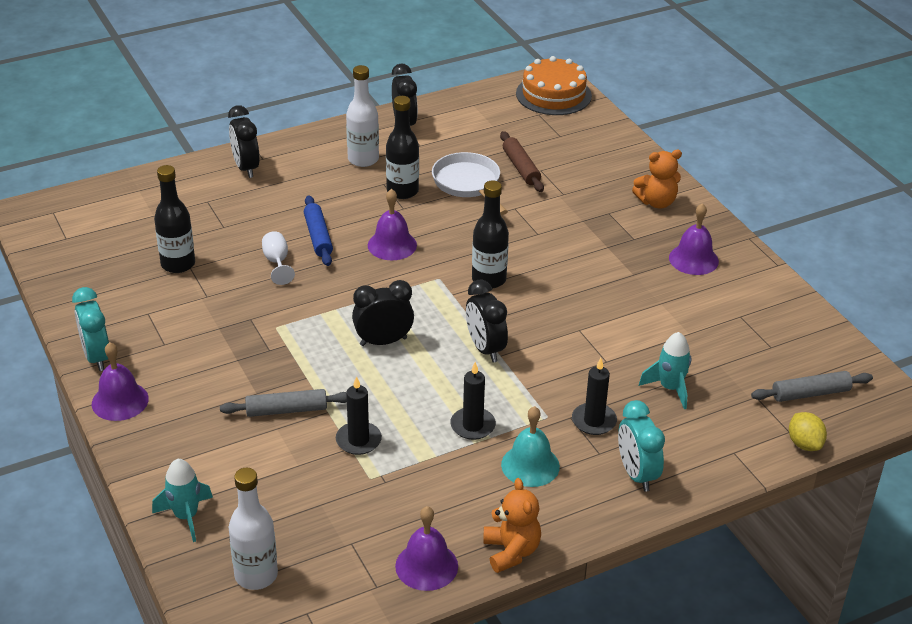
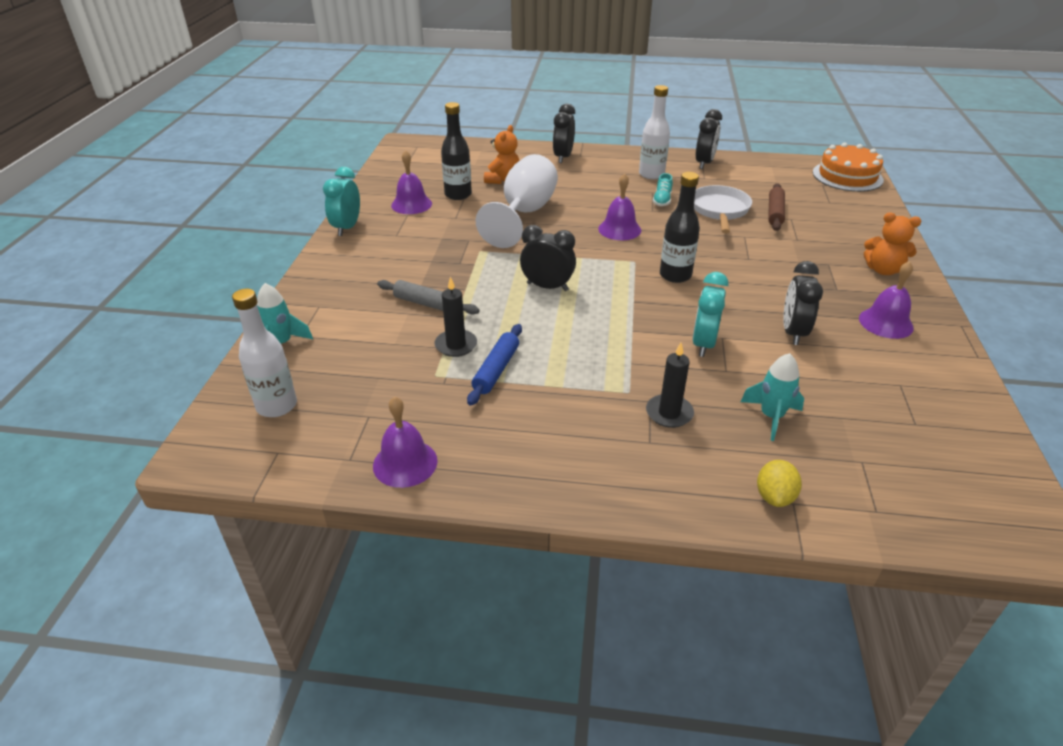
camera: 35 degrees right, 0 degrees up
(120, 401) = (329, 257): purple bell -> purple bell (411, 204)
(277, 262) = (524, 214): white goblet -> white goblet, size x2.33
(318, 237) = (570, 208): blue rolling pin -> blue rolling pin (496, 370)
(402, 191) = (662, 200): black bottle -> turquoise shoe
(472, 425) = (556, 372): black candle -> none
(485, 349) = (624, 321): black clock -> black clock (793, 332)
(511, 551) = (487, 487): orange teddy bear -> orange teddy bear (503, 180)
(530, 465) = (575, 424): turquoise bell -> none
(636, 474) = (670, 476): turquoise clock -> turquoise clock (703, 344)
(804, 444) = (886, 531): yellow lemon -> yellow lemon (774, 496)
(810, 393) = (931, 485): grey rolling pin -> none

